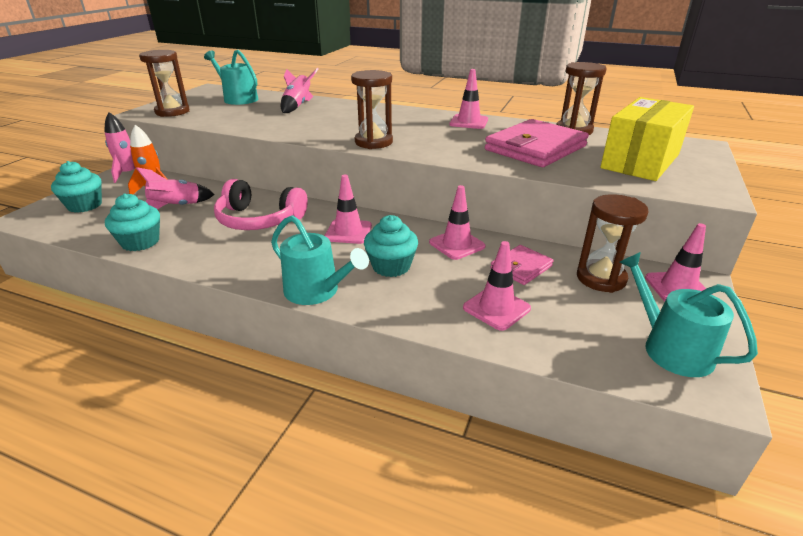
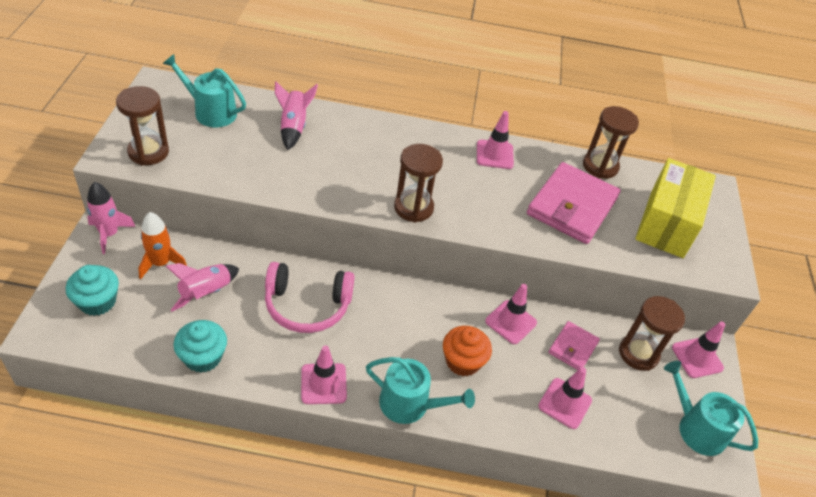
camera: 20 degrees left, 15 degrees up
(348, 232) = (405, 315): pink traffic cone -> pink traffic cone (323, 384)
(391, 266) = (462, 361): turquoise cupcake -> orange cupcake

